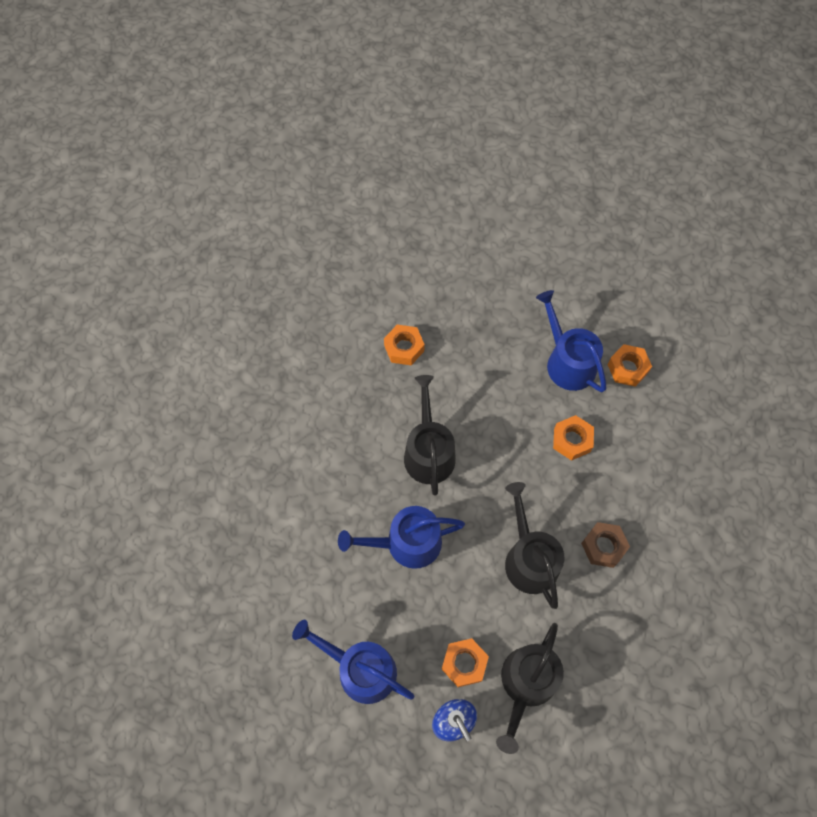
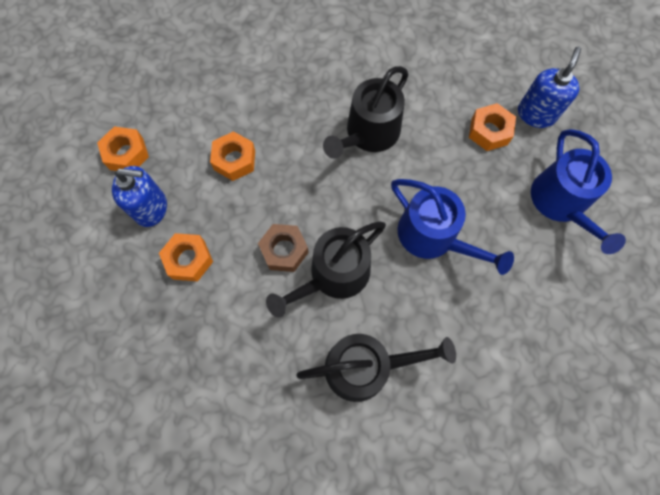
camera: 125 degrees left, 5 degrees up
(404, 348) = (235, 378): orange nut -> orange nut (189, 259)
(526, 684) = (466, 82): black watering can -> black watering can (365, 367)
(567, 362) = (151, 208): blue watering can -> blue soap dispenser
(603, 546) = (316, 87): brown nut -> brown nut (284, 250)

